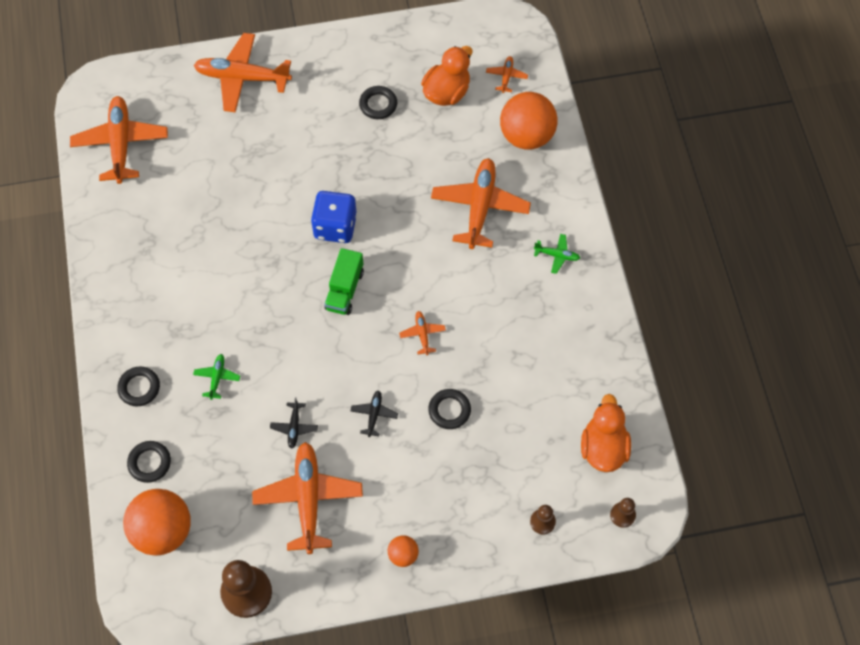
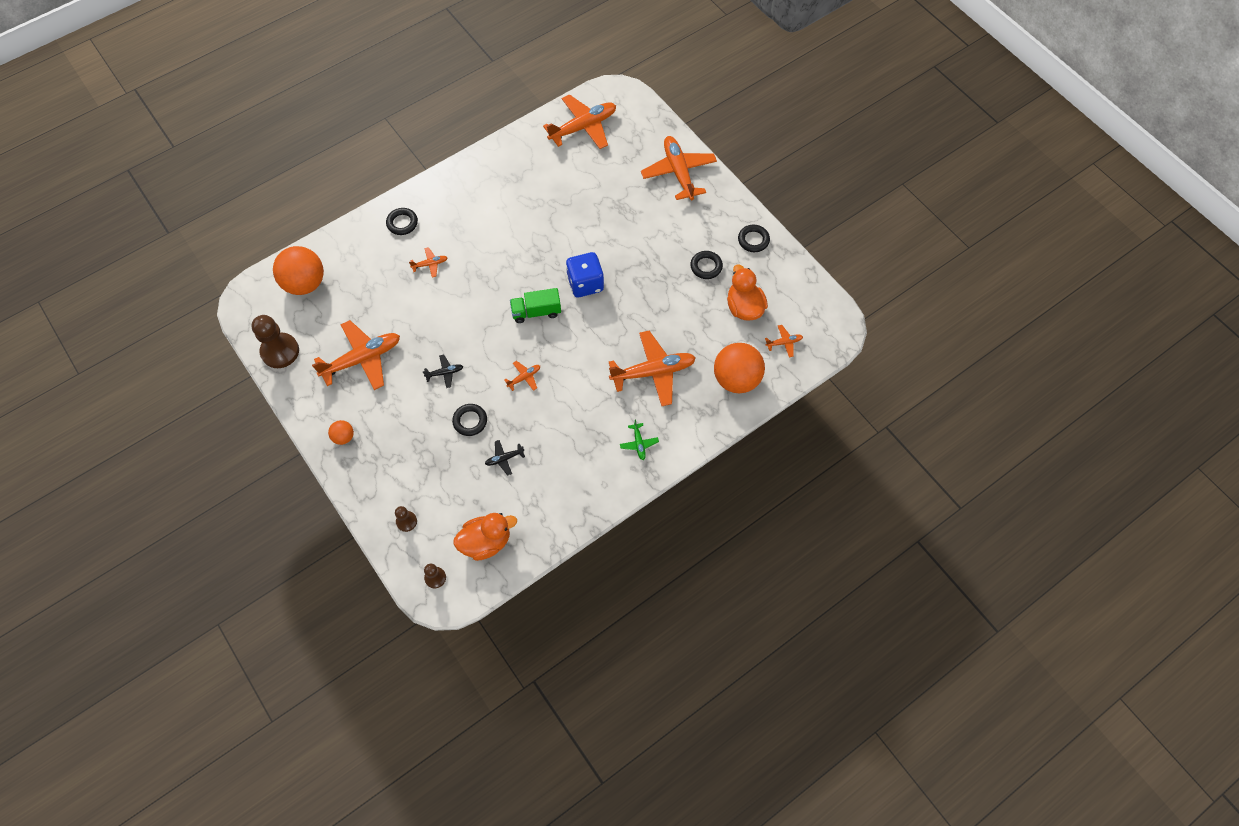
camera: 65 degrees right, 0 degrees up
(149, 463) = (350, 254): black ring -> black ring (753, 240)
(217, 378) = (430, 264): green plane -> orange plane
(294, 427) = (413, 327): black plane -> black plane (504, 458)
(446, 92) = (744, 307): orange duck -> orange duck turned 120 degrees counterclockwise

